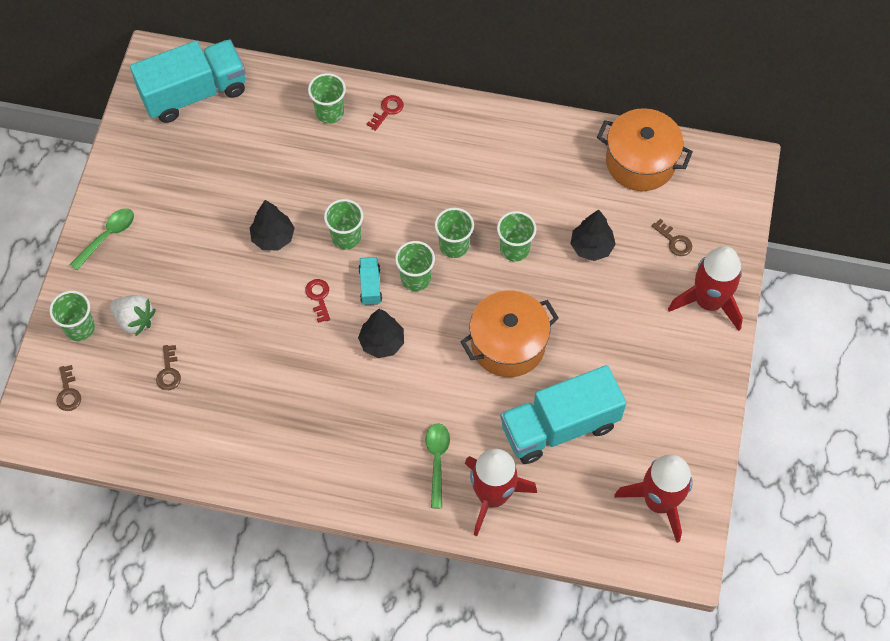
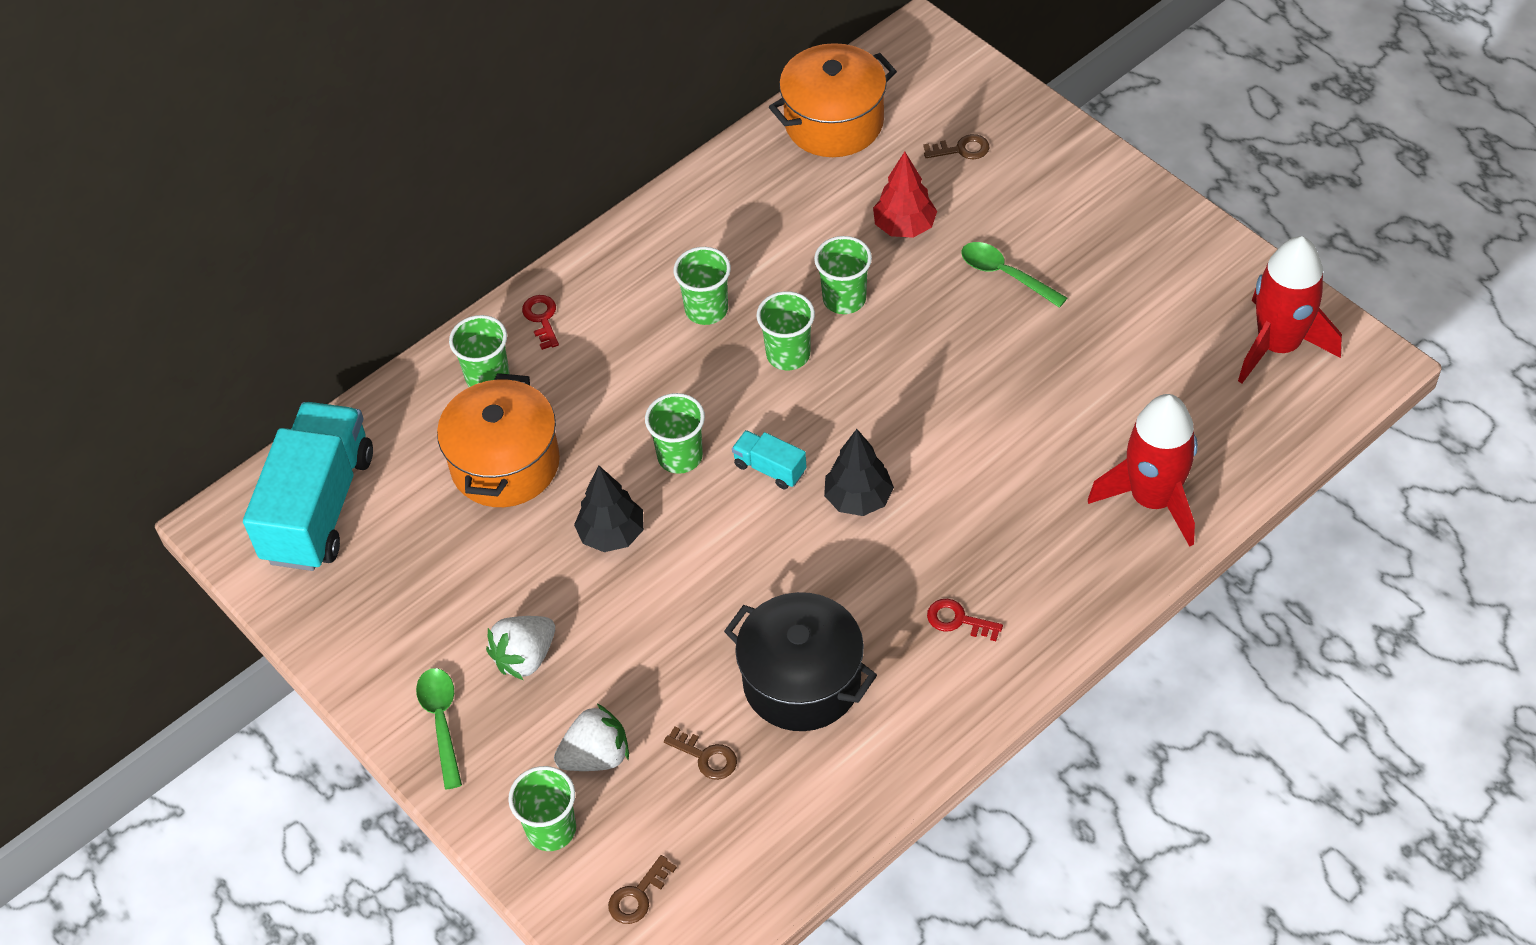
camera: 50 degrees left, 10 degrees down
(68, 392) = (638, 896): brown key -> brown key turned 105 degrees clockwise
(170, 248) = (525, 657): none -> white strawberry
(245, 388) = (801, 681): none -> black pot
(319, 297) = (739, 531): red key -> red key (958, 620)
(415, 278) = (799, 417): green cup -> green cup (706, 309)
(437, 461) = (1064, 530): green spoon -> green spoon (1005, 275)
(508, 344) = (965, 374): orange pot -> orange pot (505, 464)
(559, 426) = (1112, 384): turquoise truck -> none
(591, 247) = (904, 227): black tree -> red tree
(708, 301) = (1063, 162): red rocket -> none

